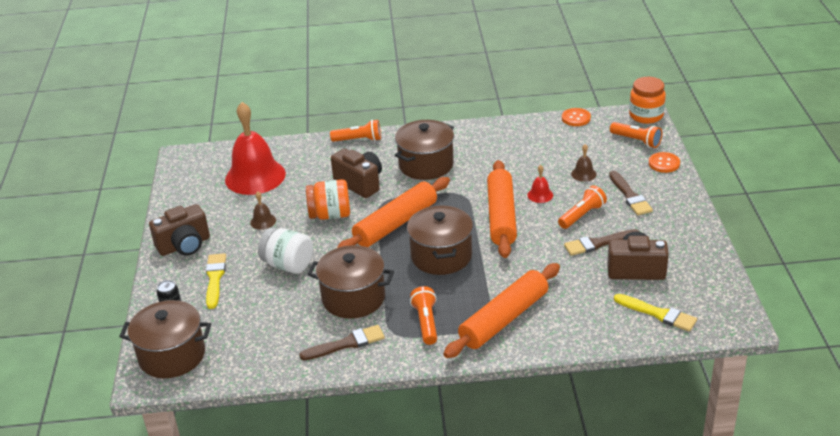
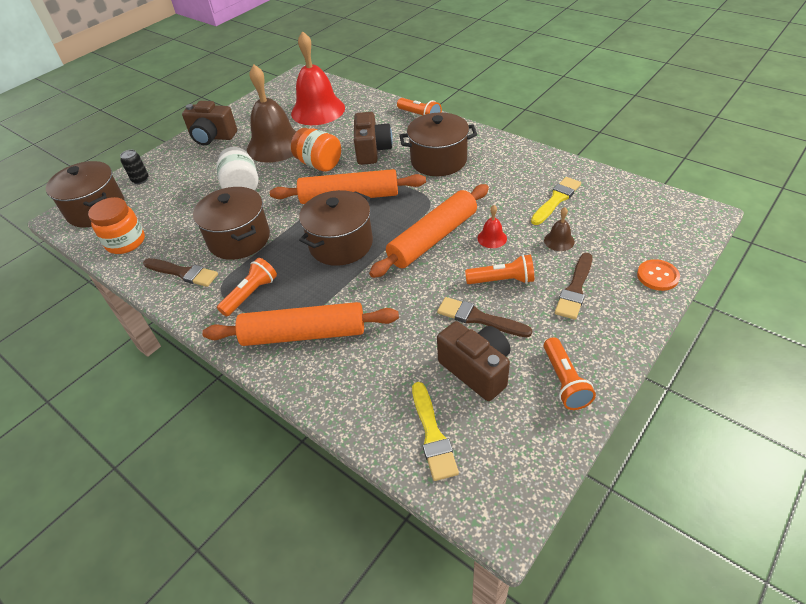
camera: 45 degrees right, 10 degrees up
(215, 278) = (192, 170): yellow brush -> yellow brush (556, 200)
(263, 221) = (275, 145): brown bell -> brown bell, size x2.47
(576, 118) = (624, 183): orange button -> none
(636, 141) = (658, 236): orange flashlight -> orange flashlight (564, 381)
(646, 115) = (703, 216): orange jar -> orange jar (126, 242)

